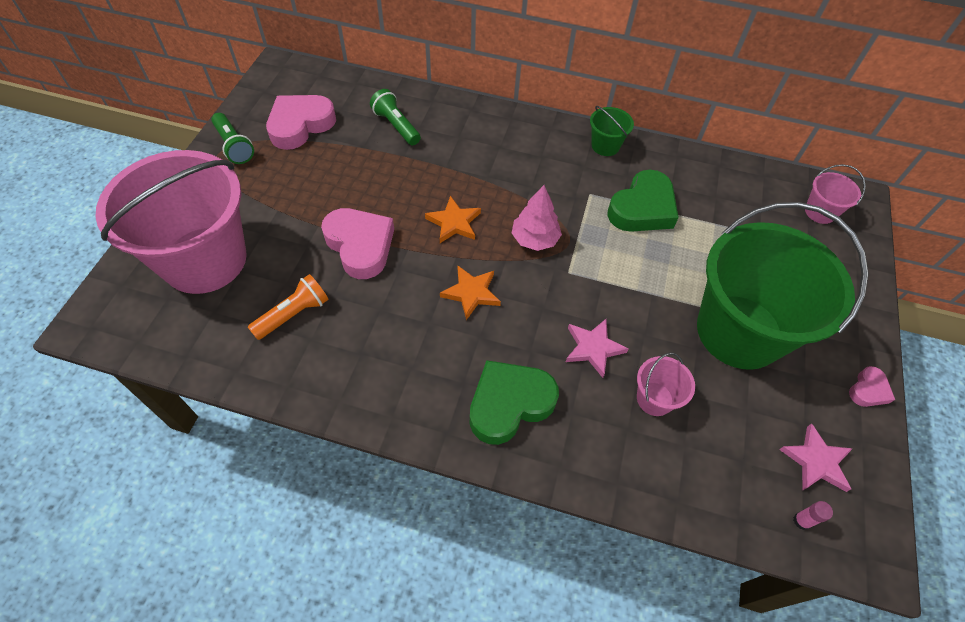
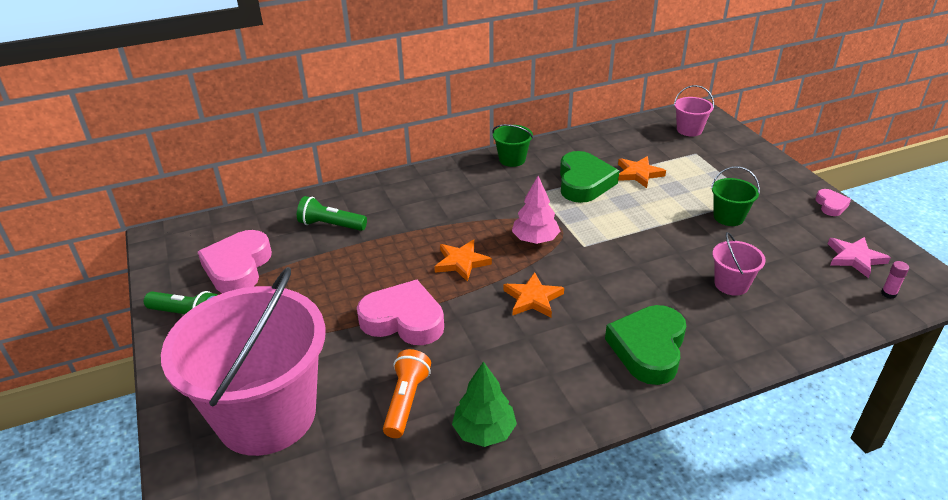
camera: 35 degrees left, 20 degrees down
(316, 378) = (484, 431): none -> green tree
(593, 348) = (658, 280): pink star -> none
(706, 230) = (638, 174): none -> orange star
(739, 331) = (728, 217): green bucket -> green bucket, size x0.40

